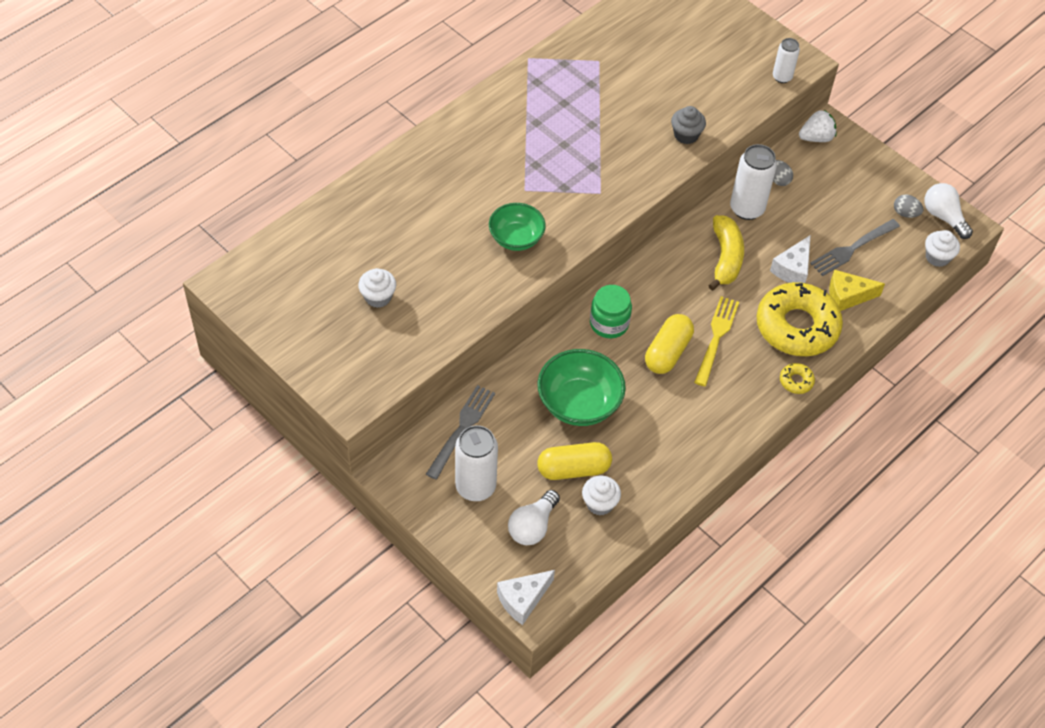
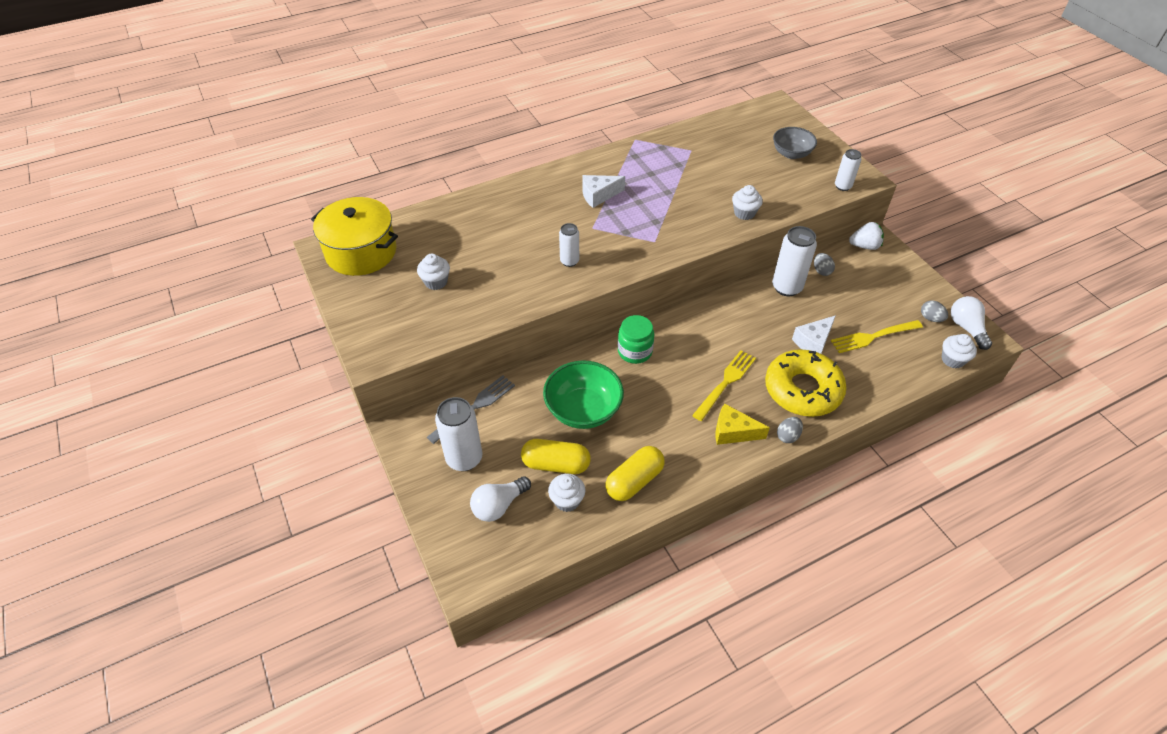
camera: 20 degrees right, 5 degrees down
(272, 278) = (361, 252): none -> yellow pot
(516, 238) = (569, 261): green bowl -> white can
(523, 599) = (461, 570): white cheese -> white cheese (598, 195)
(667, 352) = (677, 385): yellow capsule -> yellow capsule (634, 481)
(686, 135) = (744, 213): grey cupcake -> white cupcake
(713, 43) = (791, 153): none -> grey bowl
(725, 258) = (755, 321): yellow banana -> none
(796, 381) = (787, 436): yellow donut -> grey egg
(847, 296) = (858, 374): yellow cheese -> yellow cheese (733, 432)
(852, 248) = (873, 337): grey fork -> yellow fork

